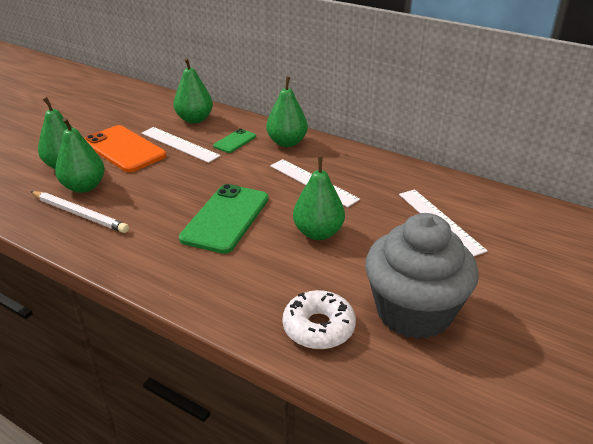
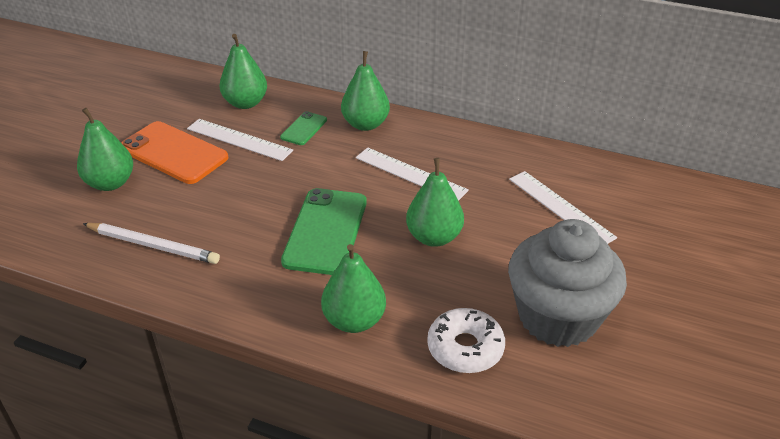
camera: 10 degrees left, 5 degrees up
(84, 187) = (144, 209): green pear -> green pear (354, 320)

